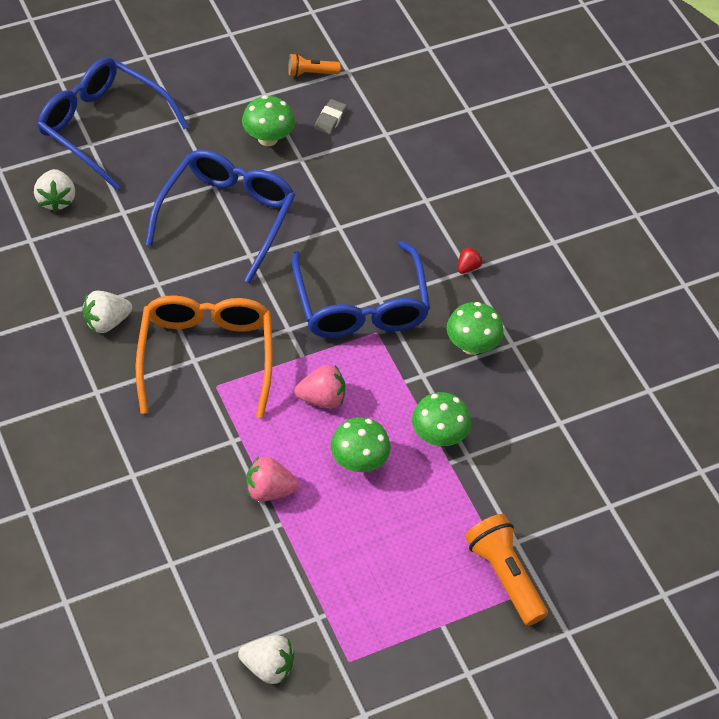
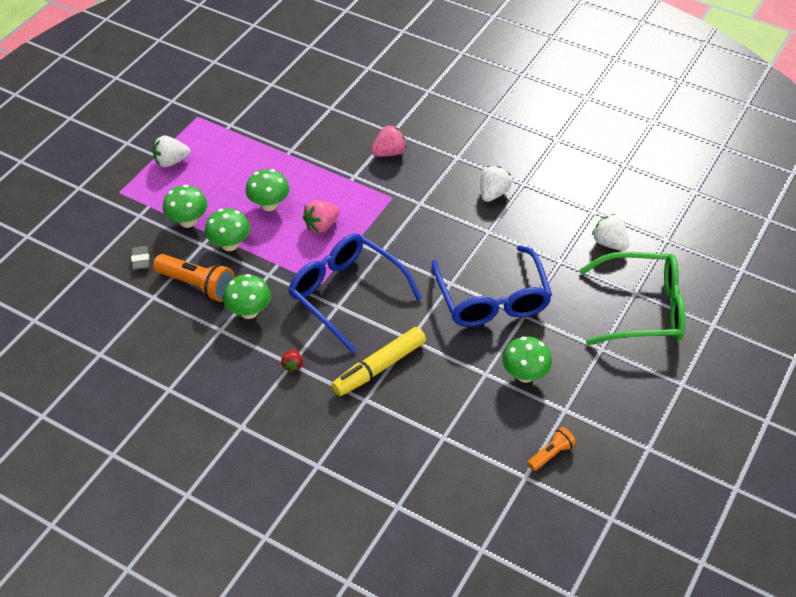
camera: 150 degrees right, 5 degrees down
(102, 127) = (643, 309): blue glasses -> green glasses
(206, 355) = (415, 209): orange glasses -> none
(268, 667) = (238, 94): white strawberry -> white strawberry (171, 162)
(269, 490) = (309, 164): pink strawberry -> pink strawberry (389, 153)
(330, 119) = (496, 421): grey eraser -> grey eraser (140, 260)
(389, 219) = (379, 367): none -> yellow marker
(465, 497) = (188, 221): none -> green mushroom
(504, 576) = (135, 195): orange flashlight -> orange flashlight (197, 285)

